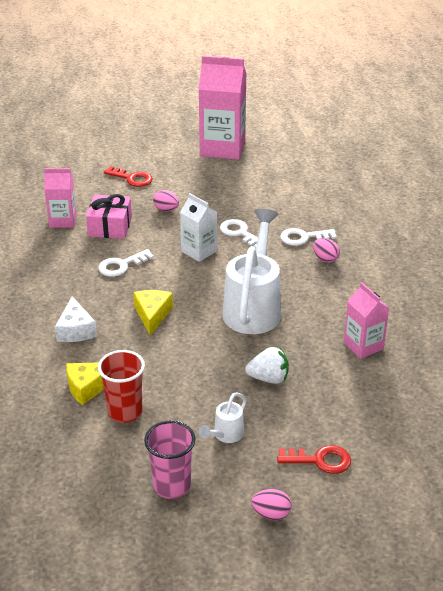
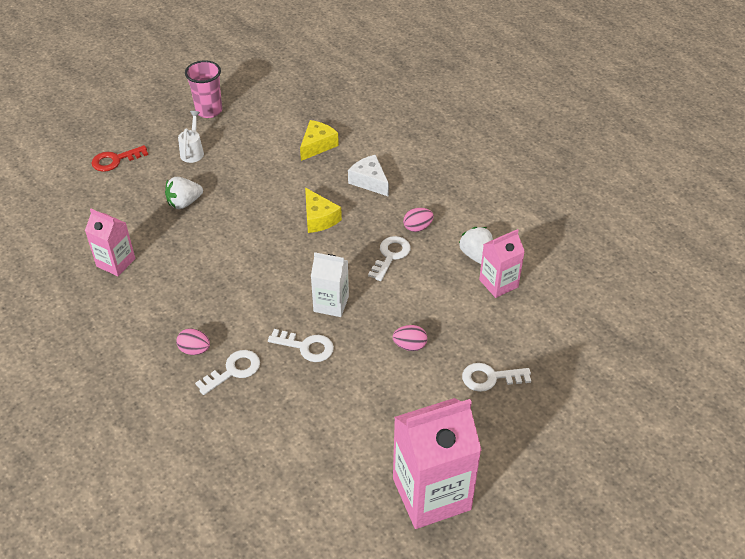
camera: 150 degrees right, 10 degrees up
(56, 242) = (476, 255): none -> white strawberry
(110, 226) = (445, 296): pink gift -> none
(125, 412) = (276, 140): red cup -> none
(132, 178) = (490, 378): red key -> white key
(253, 307) = (235, 262): white watering can -> none
(271, 514) = (134, 119): pink egg -> pink egg (417, 227)

